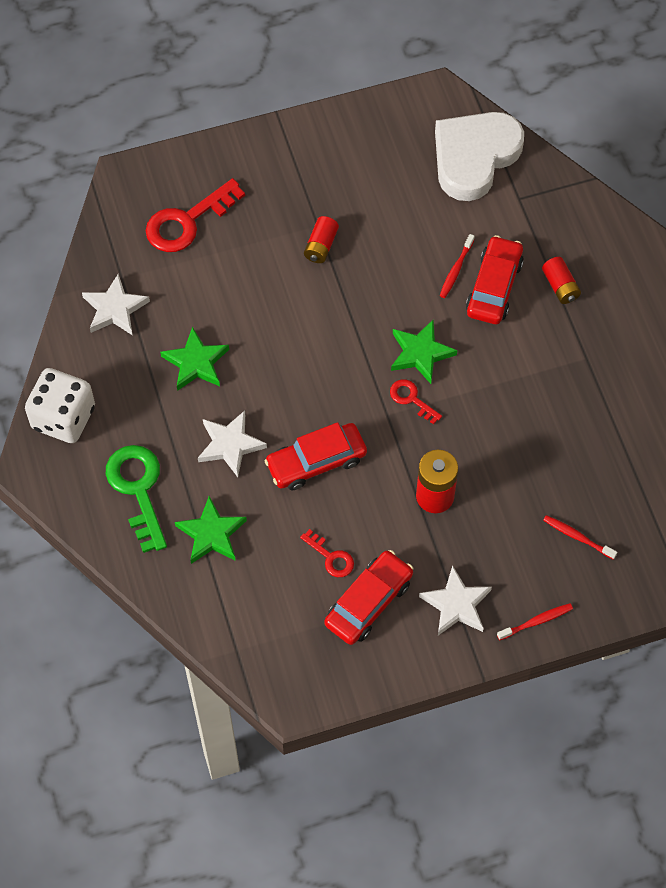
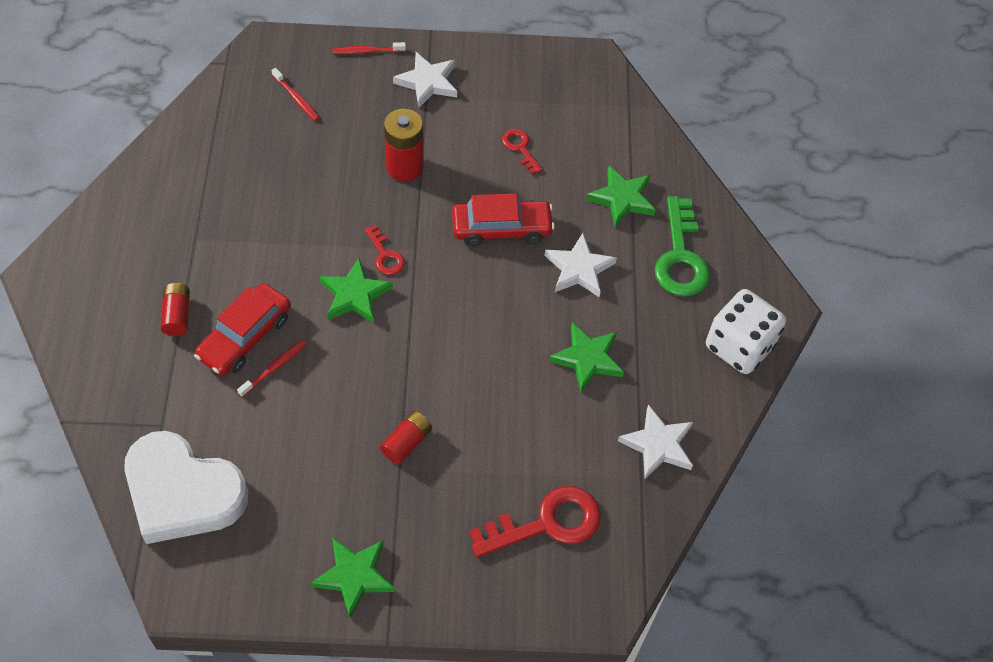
camera: 165 degrees left, 5 degrees down
(318, 142) = (354, 576): none -> green star
(368, 602) = (501, 106): red car -> none
(474, 157) = (183, 492): white heart -> white heart turned 60 degrees clockwise

